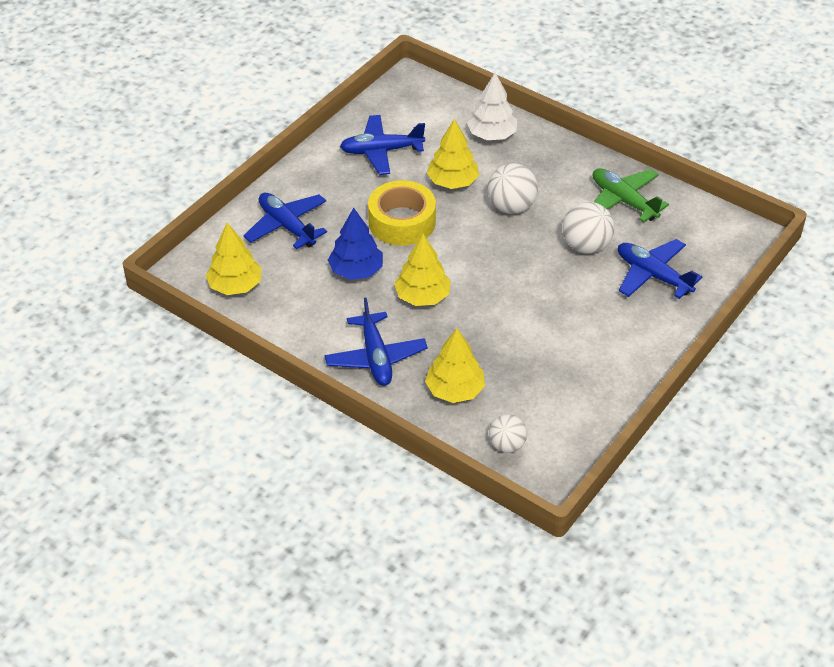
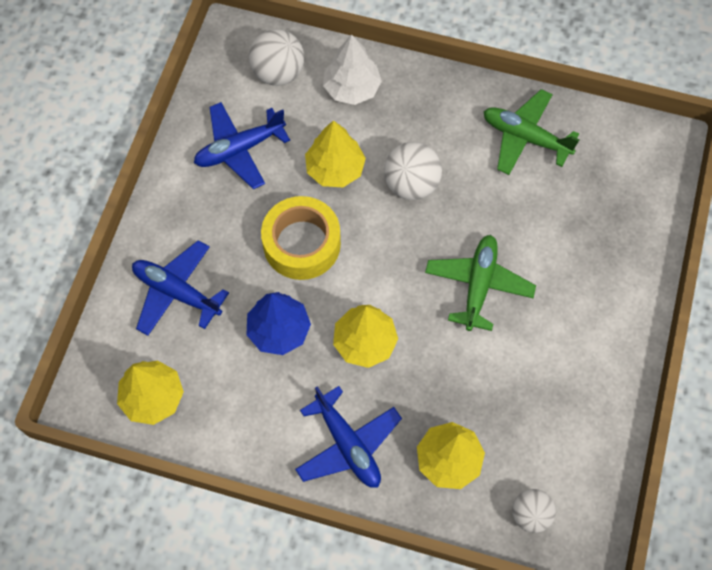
camera: 20 degrees left, 20 degrees up
(536, 285) = (478, 285): none -> green plane
(586, 246) = (510, 213): white ball -> white ball (278, 73)
(653, 275) = (593, 231): blue plane -> none

